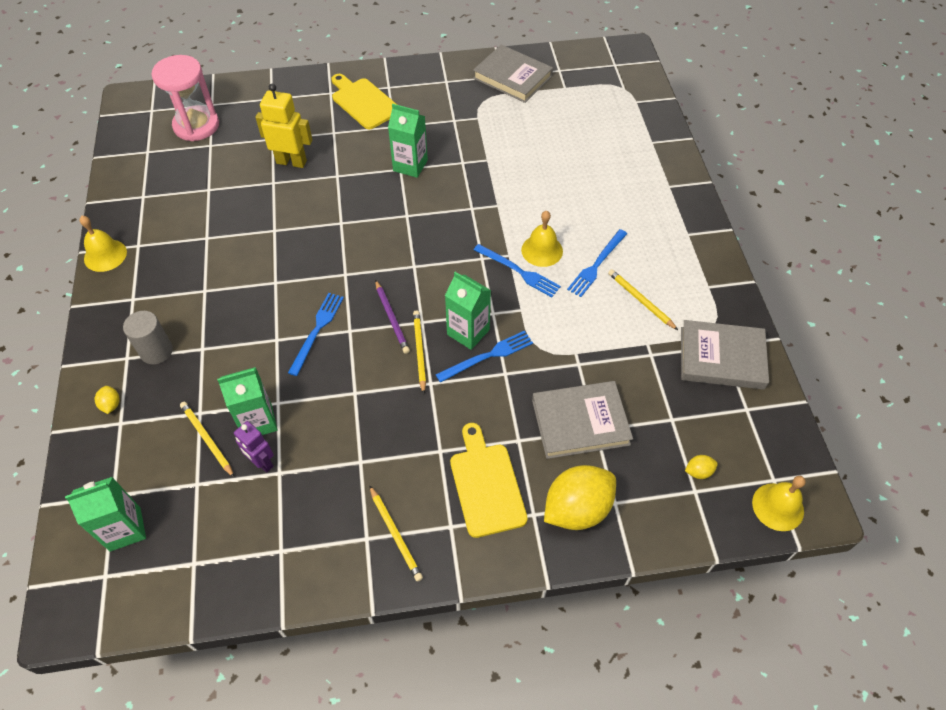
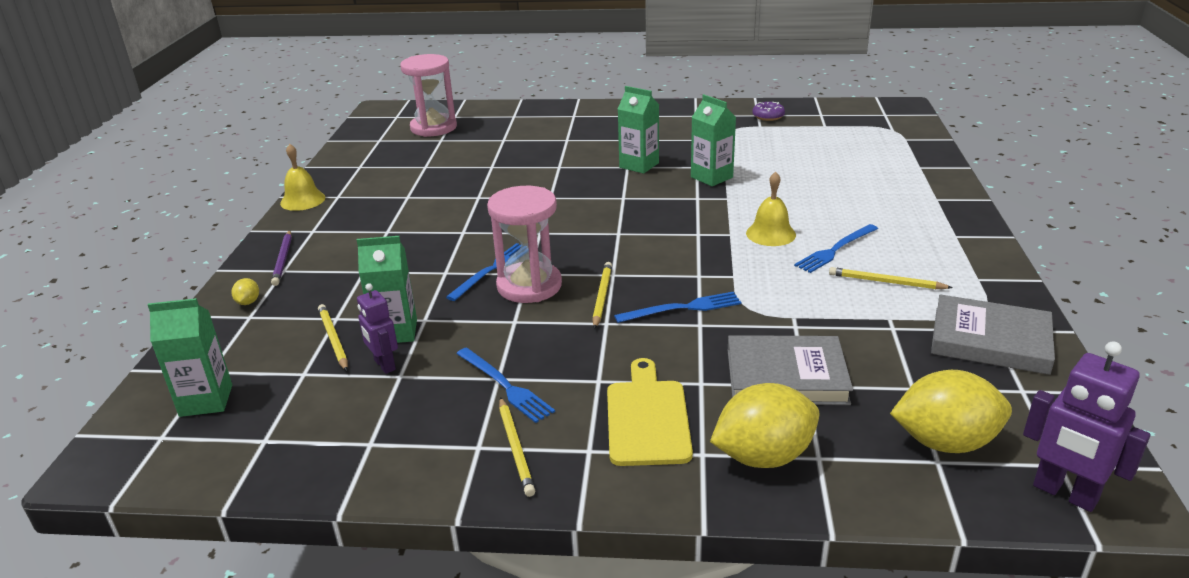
camera: 15 degrees right, 25 degrees down
(156, 351) = (316, 268): grey cylinder -> none
(291, 162) = (516, 155): yellow robot -> none
(355, 346) = (529, 286): none -> pink hourglass
(364, 102) = (605, 123): yellow cutting board -> none
(392, 318) = (579, 268): purple pencil -> purple pencil (283, 259)
(468, 332) = (664, 287): green carton -> green carton (711, 177)
(512, 77) = (768, 116): grey book -> purple donut
(519, 271) = (739, 247): blue fork -> blue fork (505, 386)
(640, 300) = (886, 282): yellow pencil -> yellow pencil turned 45 degrees counterclockwise
(698, 472) = (945, 442): yellow lemon -> yellow lemon, size x2.43
(778, 506) = (1064, 494): yellow bell -> purple robot

